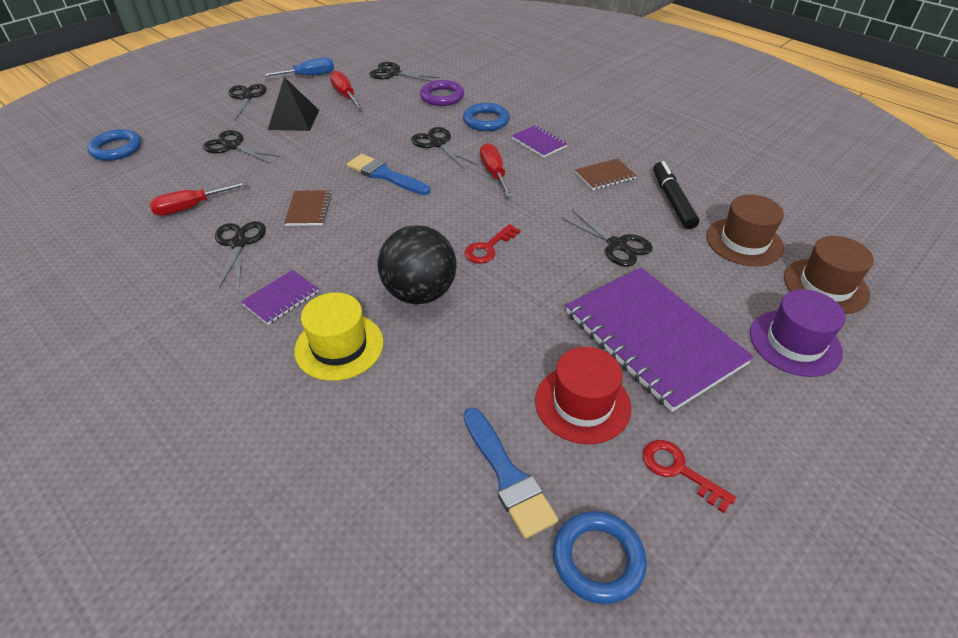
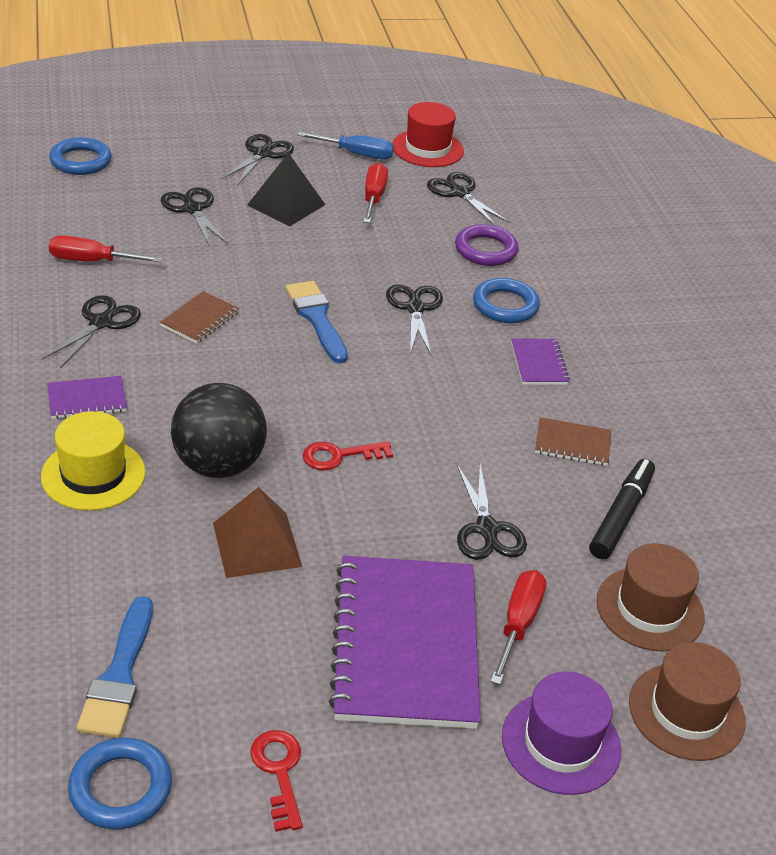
camera: 30 degrees right, 5 degrees down
(494, 173) = (441, 375): red screwdriver -> red screwdriver (518, 624)
(499, 330) = (256, 544): none -> brown pyramid
(582, 403) = (258, 659): red hat -> red hat (427, 148)

